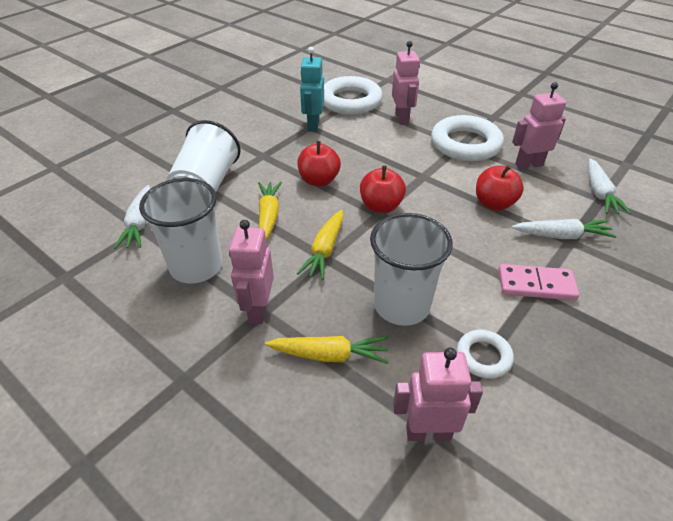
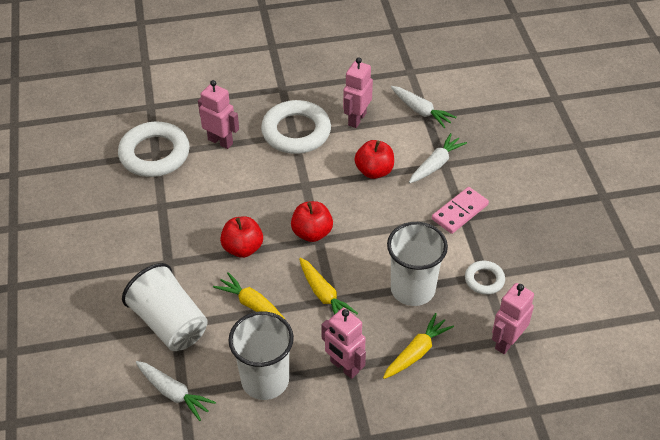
camera: 50 degrees left, 5 degrees up
(313, 125) = (162, 202): turquoise robot -> none

